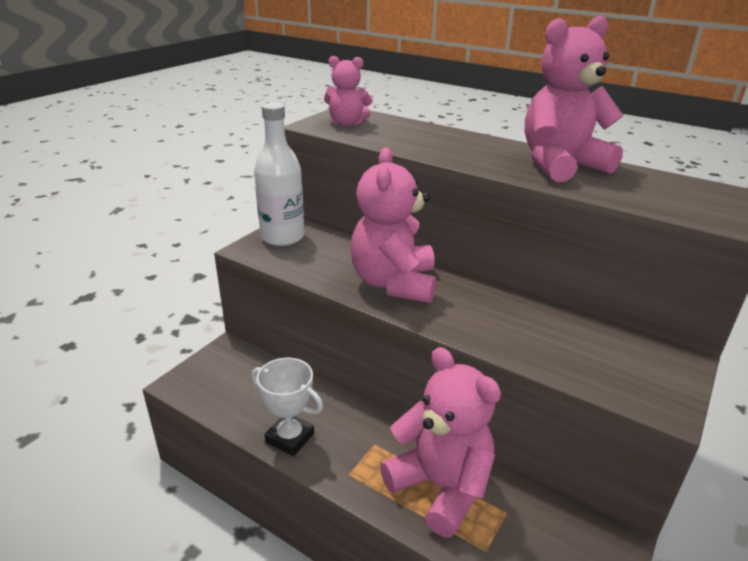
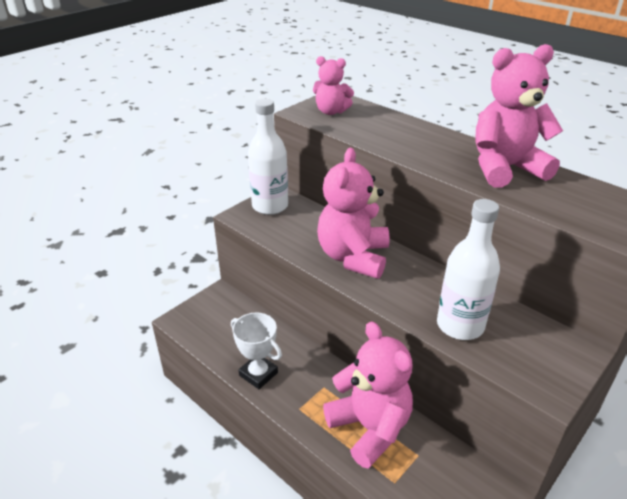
camera: 10 degrees right, 5 degrees up
(538, 345) = (460, 325): none -> white bottle

